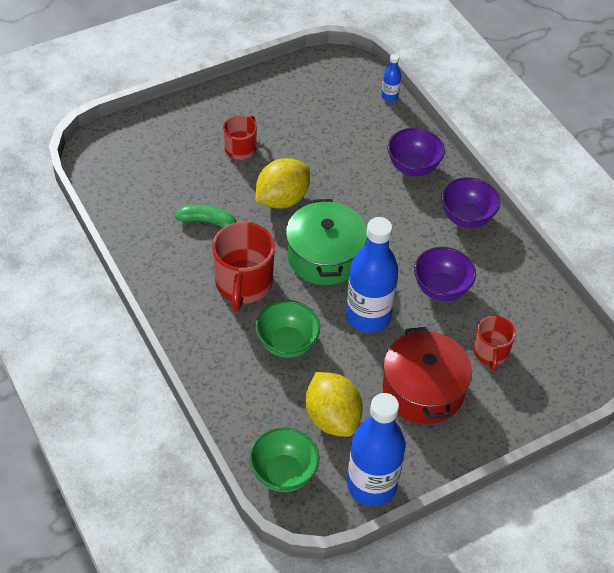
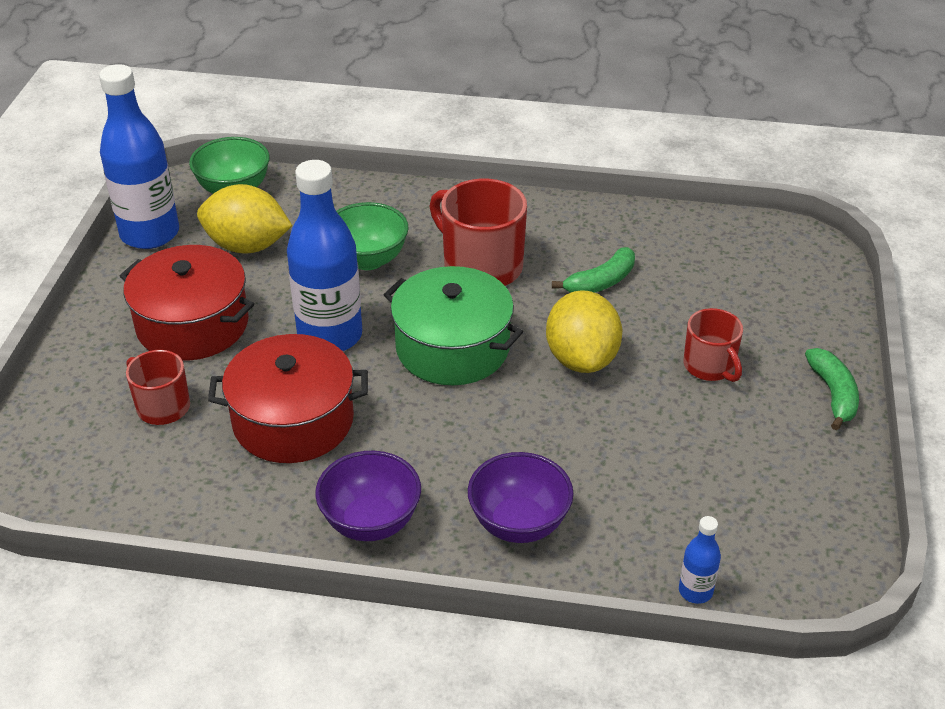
camera: 130 degrees right, 10 degrees down
(220, 98) = (833, 394): none -> green banana
(441, 288) = (293, 420): purple bowl -> red pot

